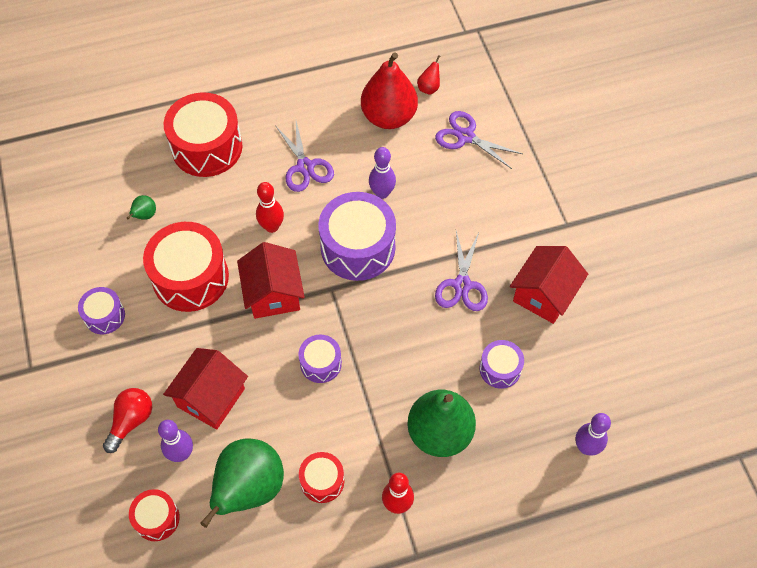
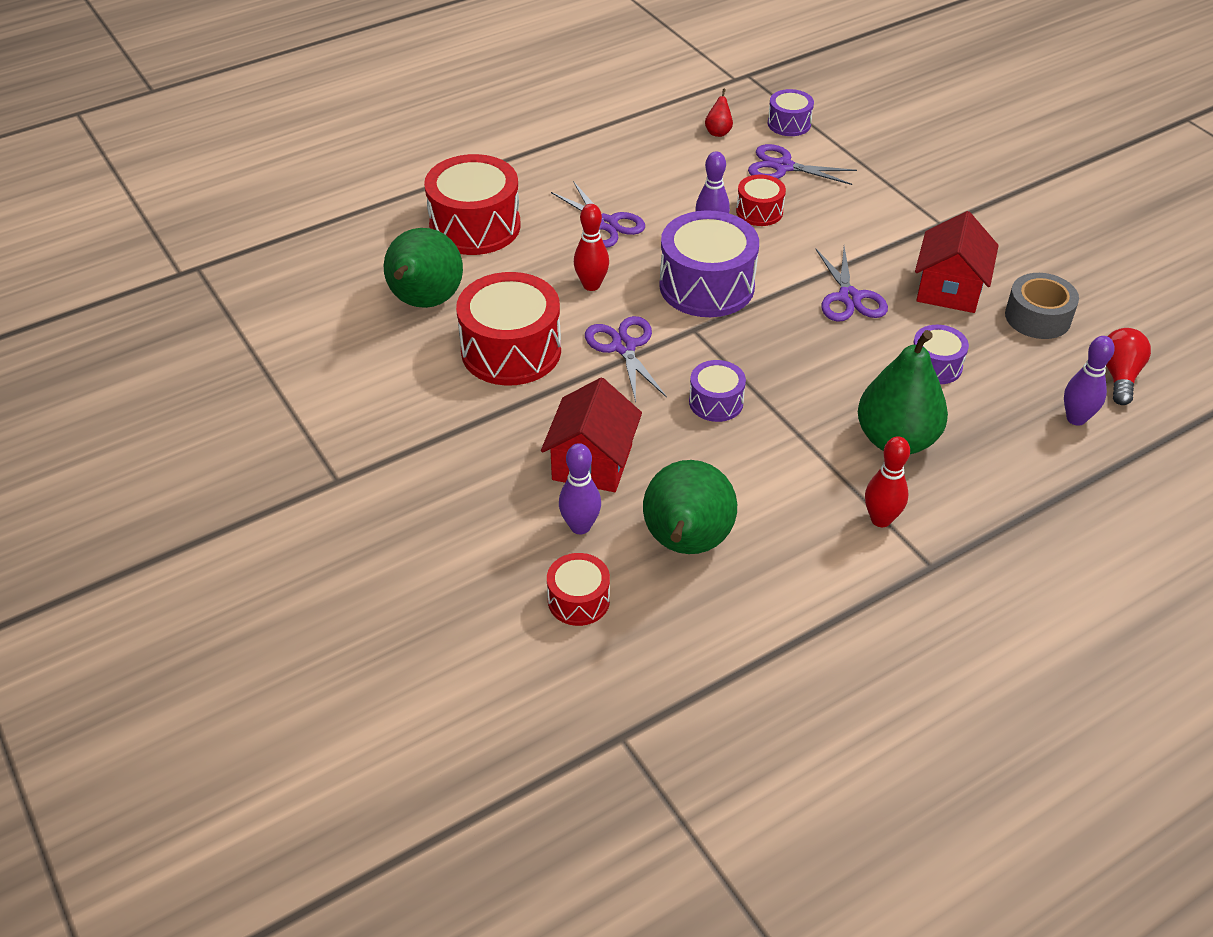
camera: 15 degrees left, 15 degrees down
(104, 316) = (415, 408): purple drum -> purple drum (789, 124)
(131, 421) = (498, 507): red light bulb -> red light bulb (1119, 376)
(145, 215) = (425, 302): green pear -> green pear, size x2.44
(273, 293) = (624, 347): red house -> purple scissors
(322, 481) = (775, 516): red drum -> red drum (759, 211)
(388, 117) = (684, 164): red pear -> none
(601, 340) = (1037, 317): none -> grey tape

